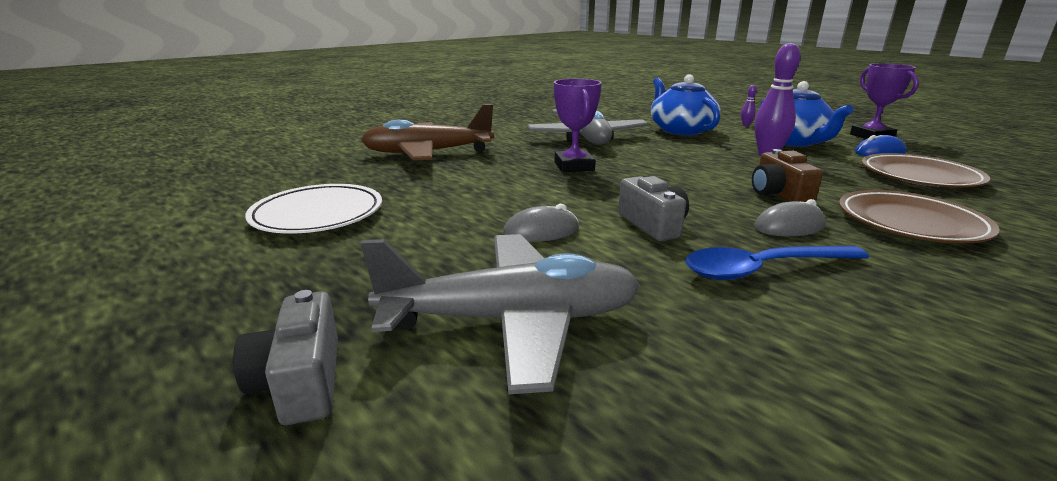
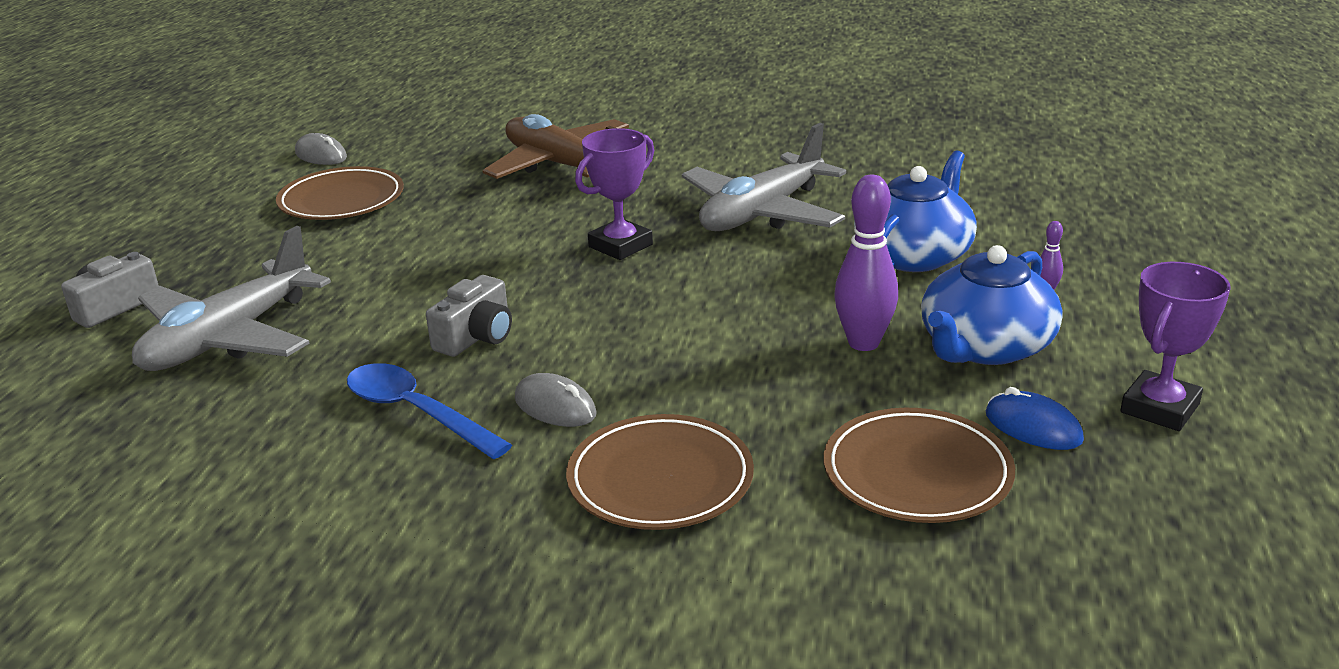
camera: 55 degrees right, 5 degrees up
(318, 215) = (341, 200): white plate -> brown plate
(511, 321) = (229, 338): grey plane -> grey plane turned 75 degrees clockwise
(541, 231) = (401, 294): grey mouse -> grey mouse (321, 155)
(778, 194) = (671, 382): brown camera -> none

